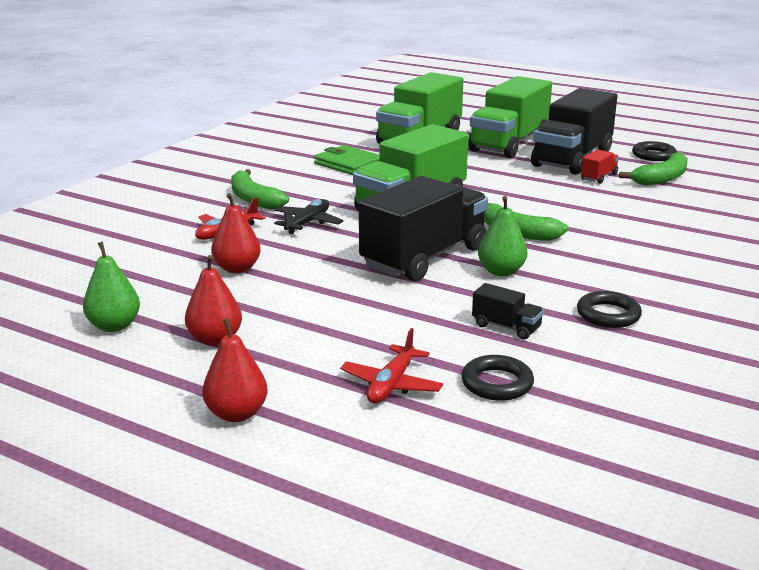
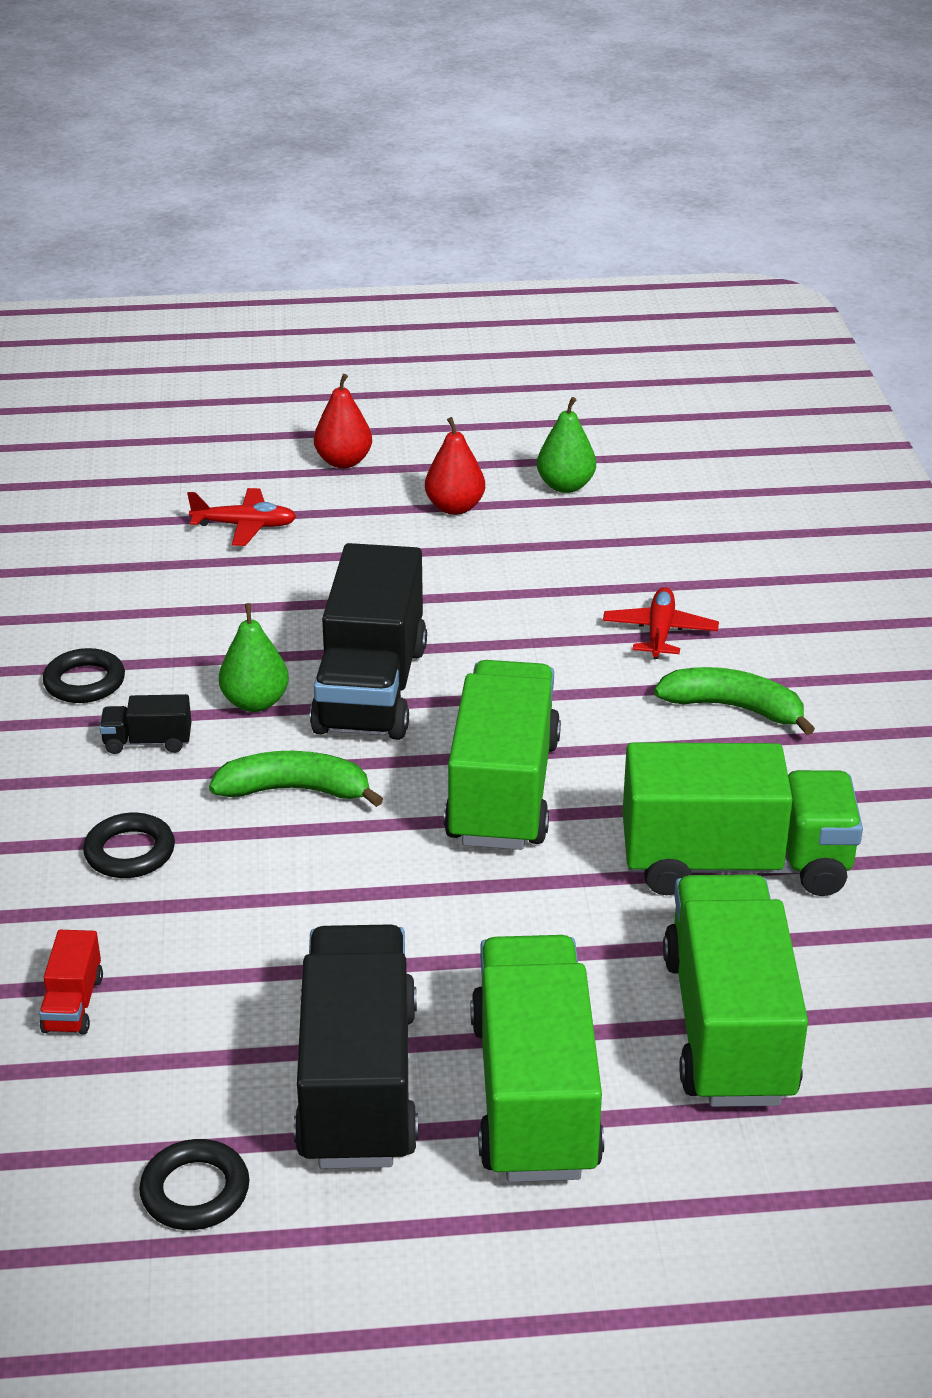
camera: 145 degrees right, 10 degrees up
(237, 268) = (562, 587): red pear -> none
(307, 223) = (591, 691): black plane -> none
(348, 164) = (734, 864): green wallet -> green truck
(391, 384) = (245, 526): red plane -> red plane turned 105 degrees clockwise
(497, 383) = (151, 560): black ring -> black ring (130, 852)
(506, 327) = (188, 623): black truck -> black truck (148, 742)
(599, 177) = (262, 1025): red truck -> red truck (73, 1004)
(661, 178) = (138, 1077): green banana -> none

